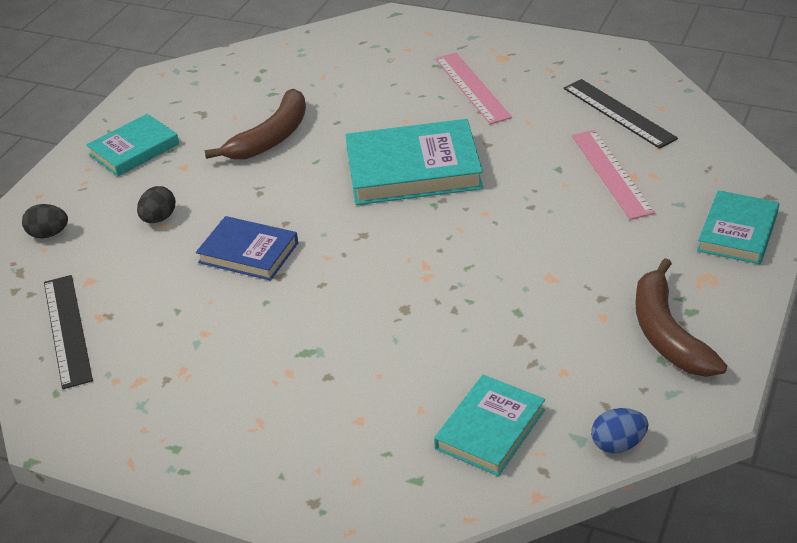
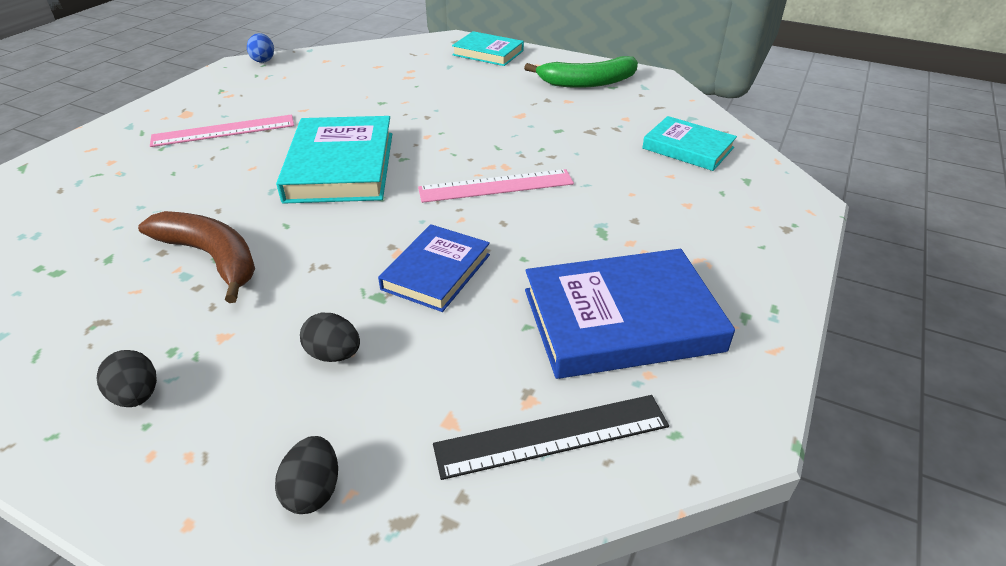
camera: 90 degrees left, 0 degrees up
(134, 149) = (137, 395): turquoise book -> black egg
(178, 365) = (621, 320): none -> blue book
(611, 173) = (400, 84): pink ruler -> pink ruler (496, 186)
(618, 113) = (320, 74): black ruler -> none
(618, 444) = (693, 106): blue egg -> blue egg (263, 60)
(667, 334) = (588, 82): brown banana -> green banana

